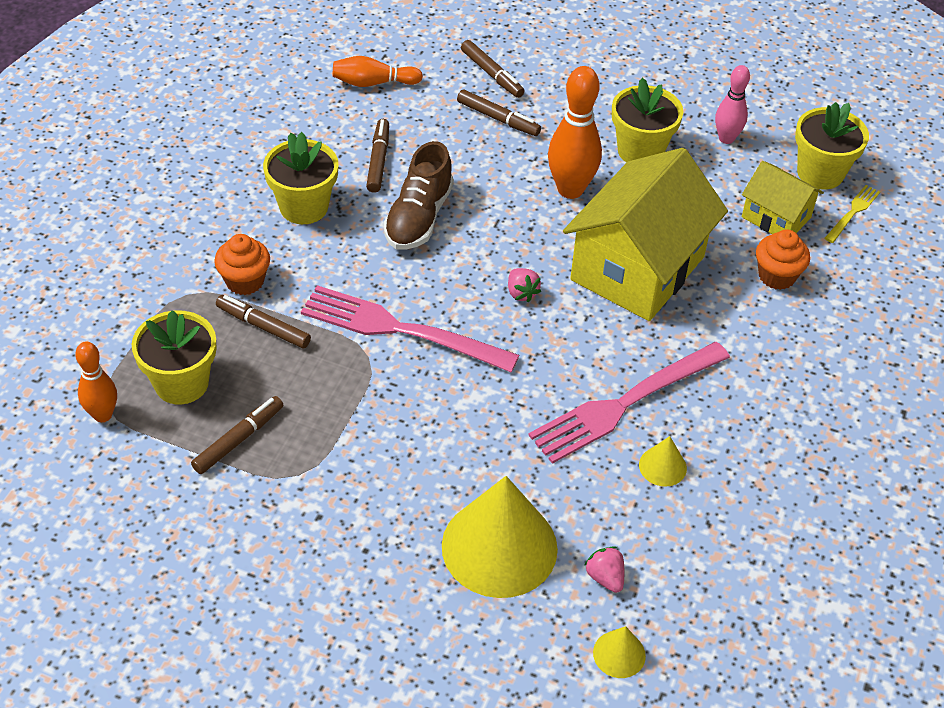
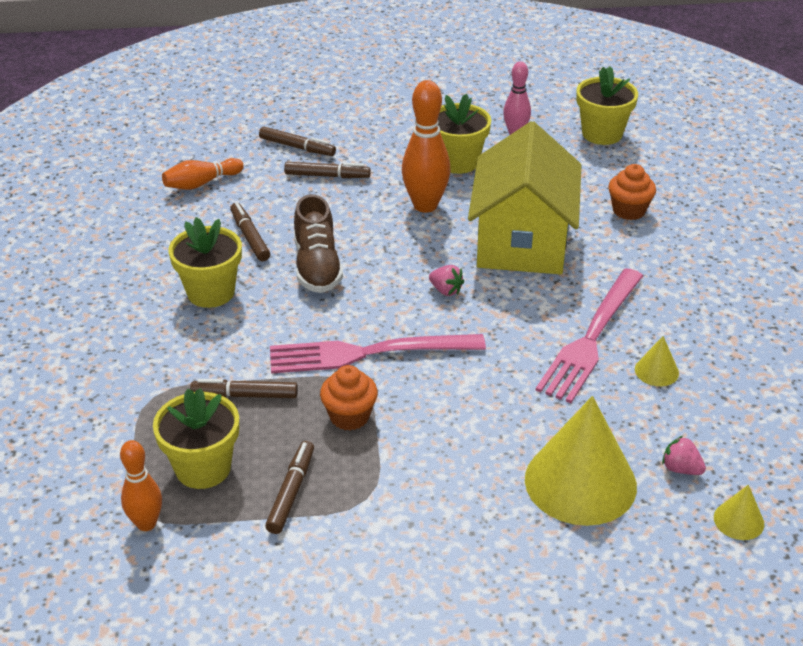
camera: 25 degrees left, 10 degrees down
(245, 281) = (201, 366): orange cupcake -> orange cupcake (349, 416)
(776, 217) = (595, 173): yellow house -> none
(853, 212) = (646, 151): yellow fork -> none

